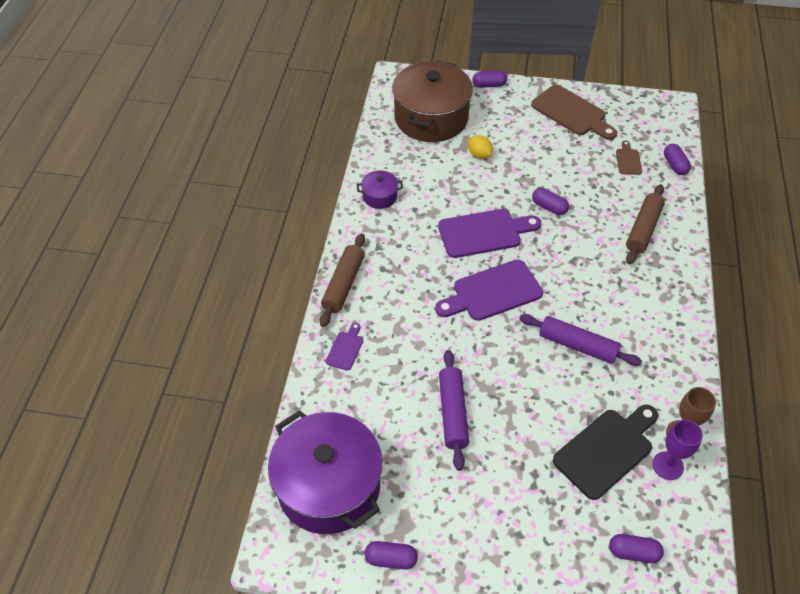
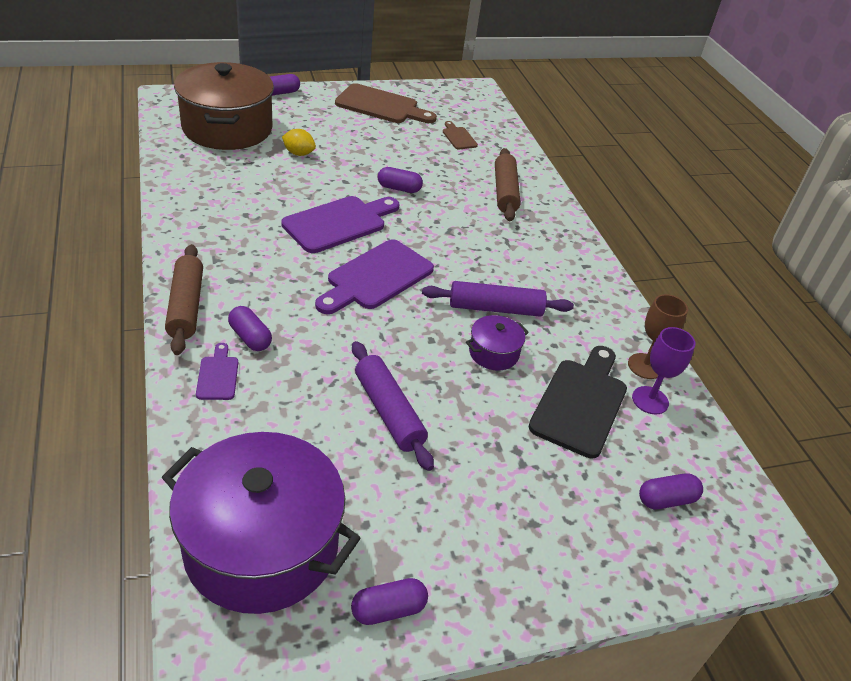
camera: 30 degrees left, 10 degrees down
(380, 196) = (196, 209): purple pot -> purple pot (493, 353)
(674, 165) = (505, 135): purple capsule -> purple capsule (250, 337)

